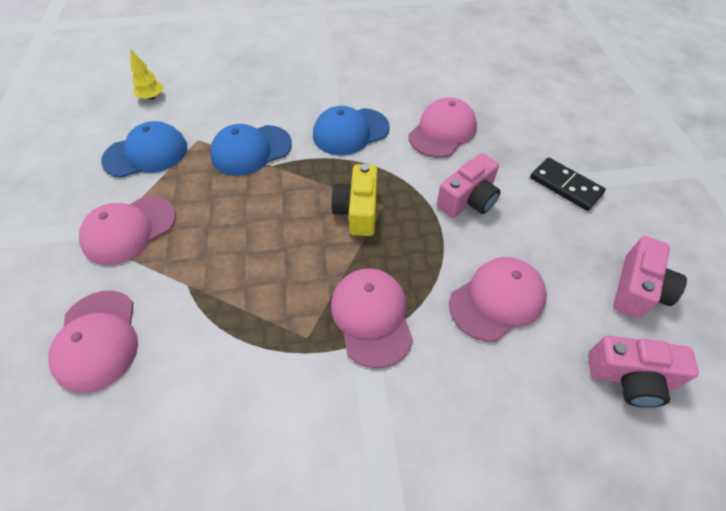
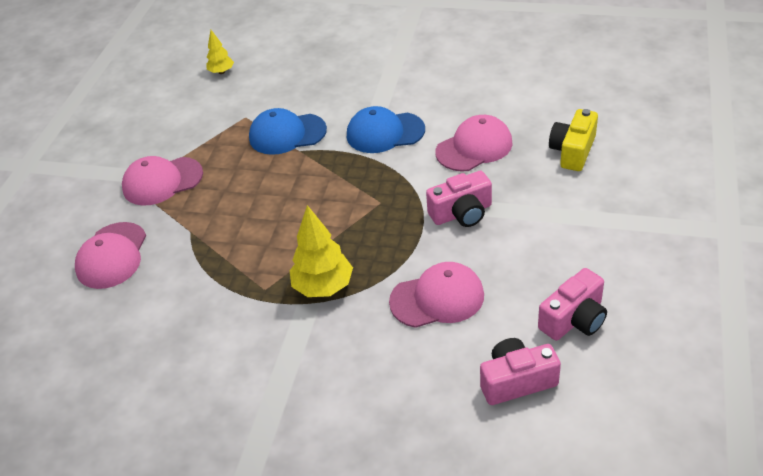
camera: 25 degrees right, 10 degrees down
(146, 154) = (198, 122): blue cap -> none
(358, 211) = (355, 203): yellow camera -> yellow camera (573, 151)
(371, 317) = (323, 287): pink cap -> yellow tree
(565, 186) = (566, 219): black domino -> none
(630, 377) = (516, 381): pink camera -> pink camera turned 135 degrees clockwise

